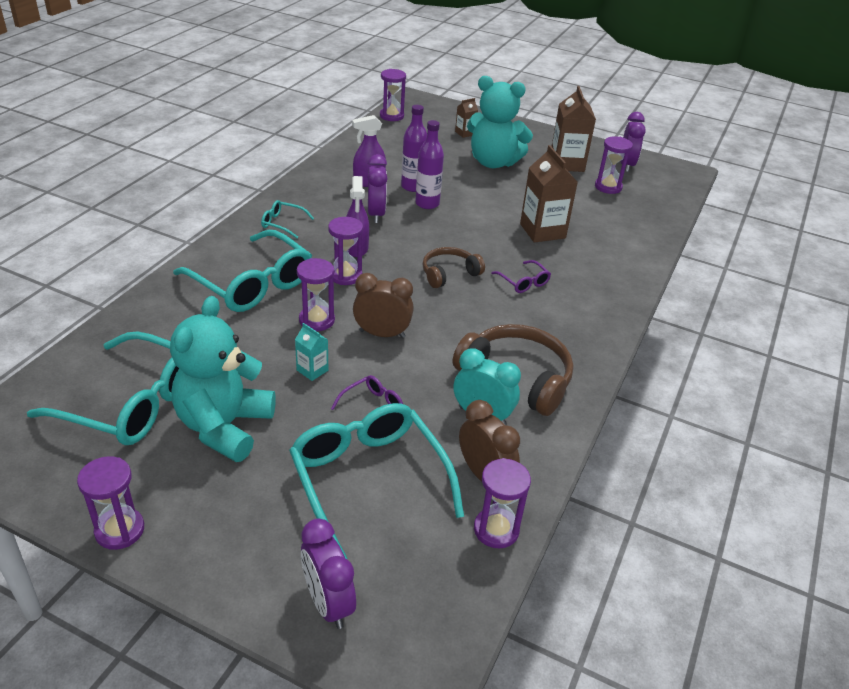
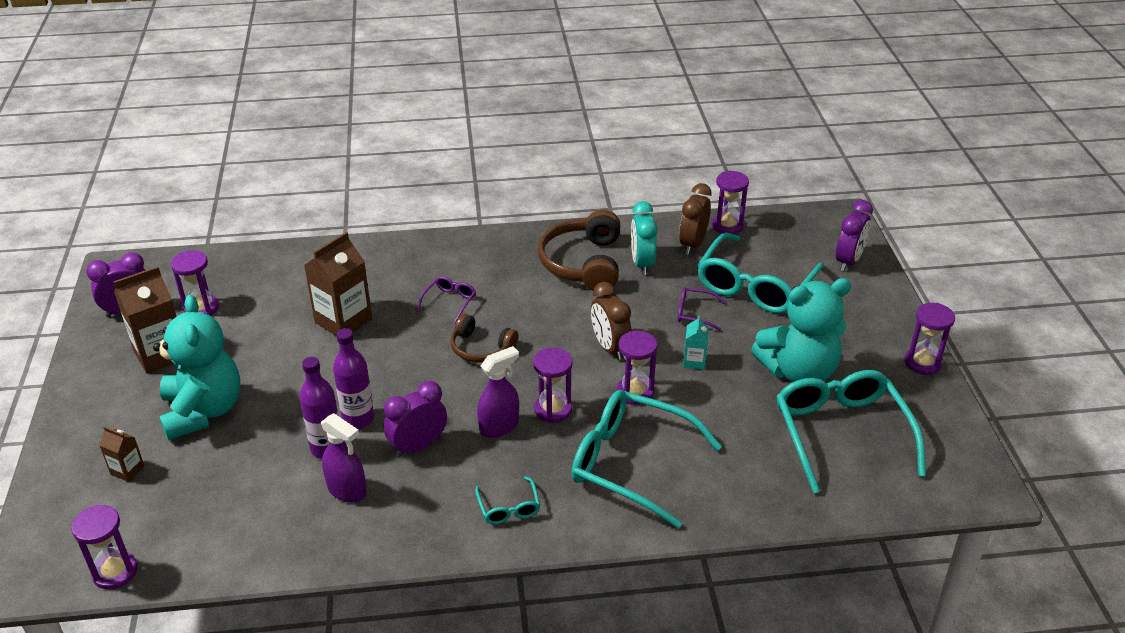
camera: 120 degrees left, 0 degrees up
(251, 283) = (632, 464): turquoise glasses -> turquoise glasses turned 75 degrees counterclockwise

